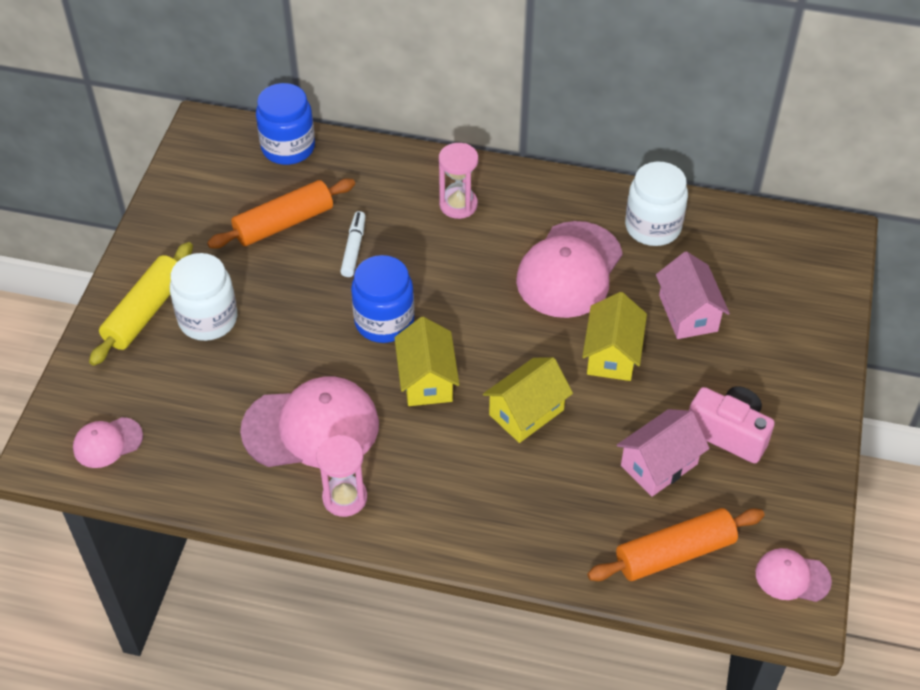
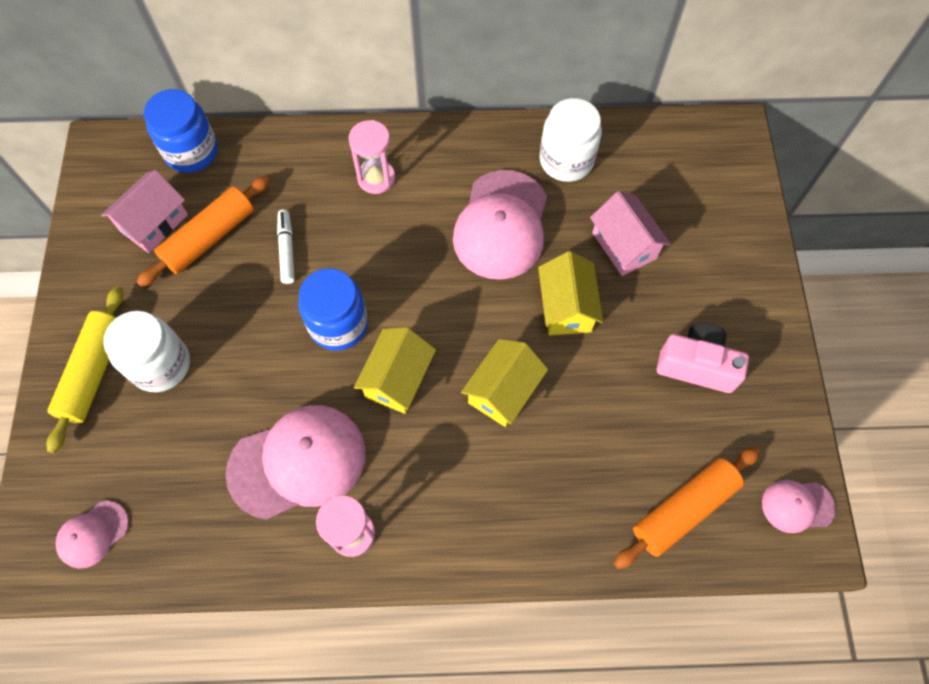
camera: 15 degrees left, 15 degrees up
(427, 380) = (397, 379): yellow house -> yellow house turned 45 degrees clockwise
(659, 465) = (643, 416): pink house -> pink house (154, 223)

